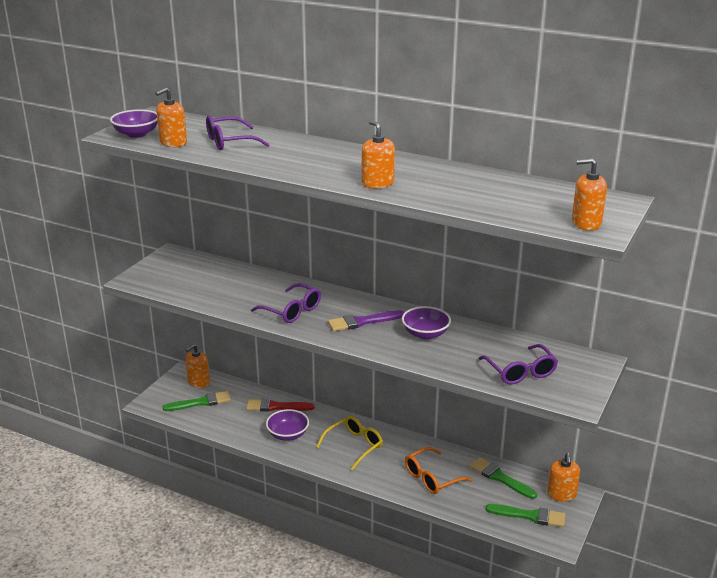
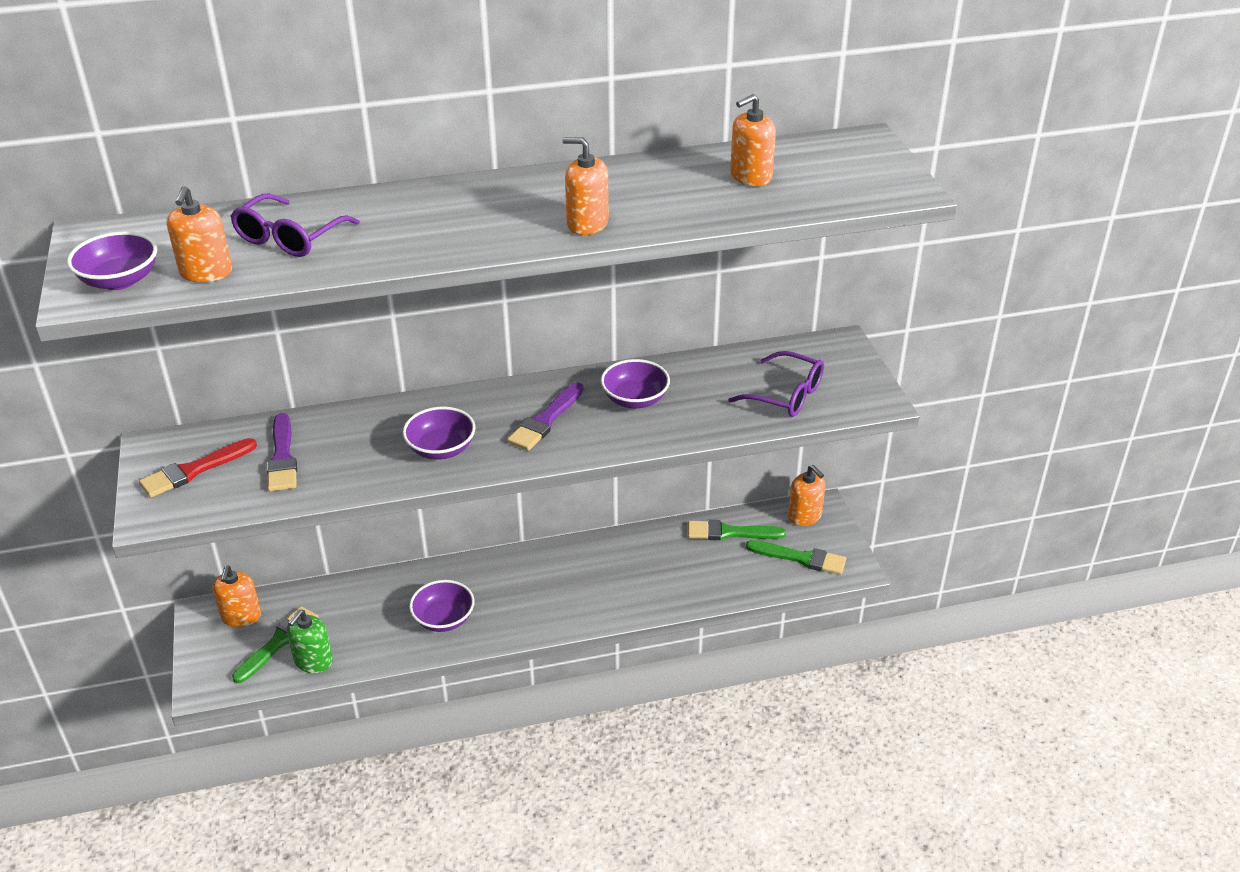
camera: 40 degrees left, 10 degrees up
(206, 419) = (313, 661): none -> green soap dispenser
(216, 281) = (282, 457): none -> purple brush
(276, 407) = (387, 591): red brush -> red brush (194, 470)
(292, 311) = (441, 449): purple glasses -> purple bowl
(354, 446) = (538, 586): yellow glasses -> none
(432, 478) = (663, 574): orange glasses -> none
(529, 516) = (800, 558): green brush -> green brush turned 45 degrees clockwise
(586, 223) = (878, 185): orange soap dispenser -> orange soap dispenser (750, 176)

